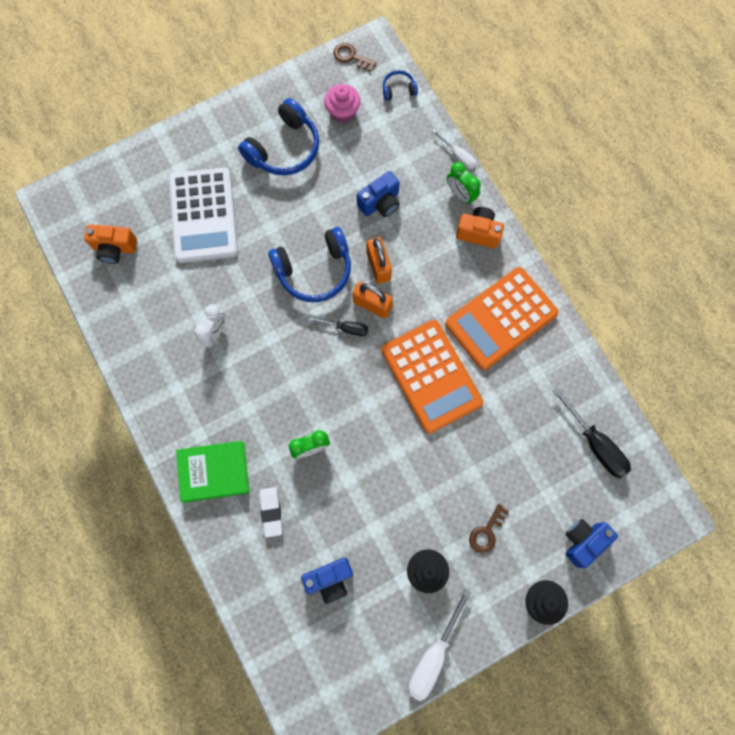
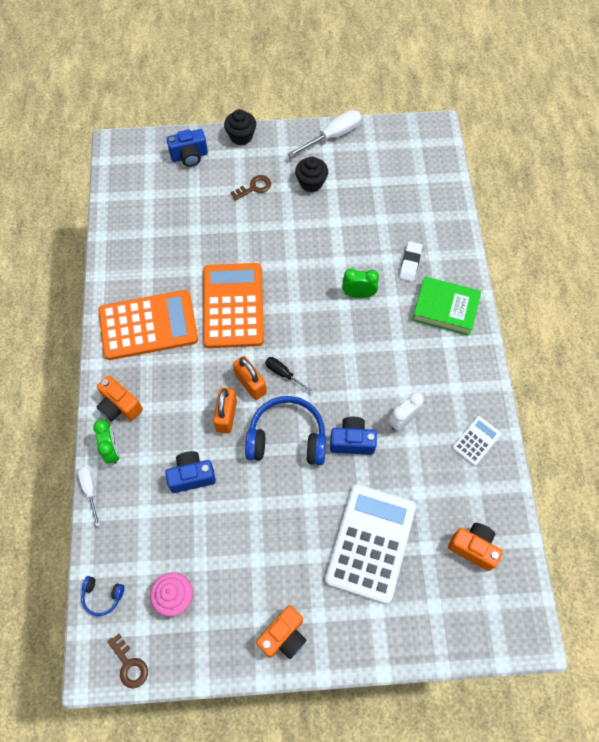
camera: 155 degrees left, 10 degrees down
(140, 343) = (476, 441): none -> white calculator
(245, 121) = (283, 636): none -> orange camera
(284, 148) = (256, 582): blue headphones -> none
(329, 579) = (384, 204): blue camera -> blue camera (352, 441)
(595, 443) = (138, 209): black screwdriver -> none

